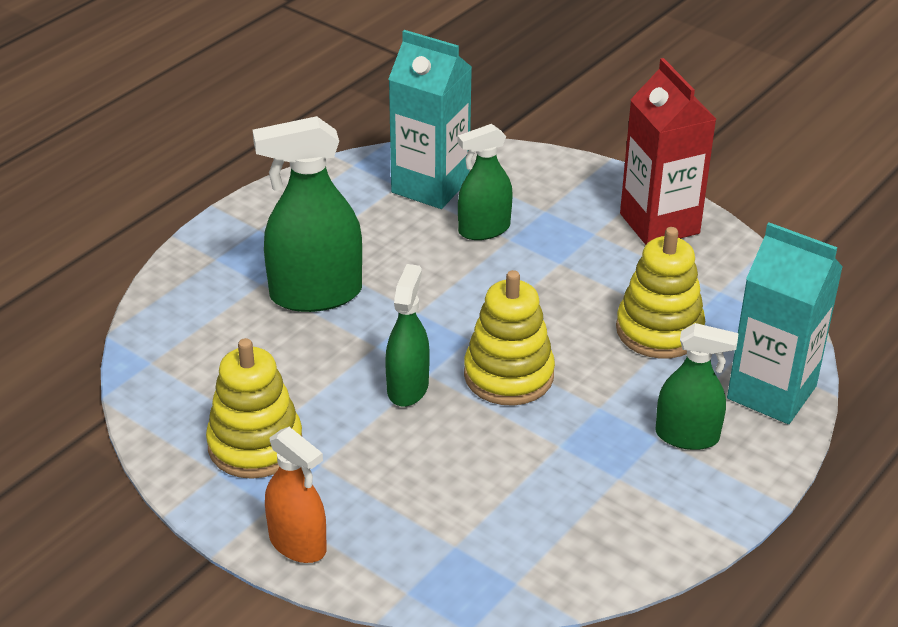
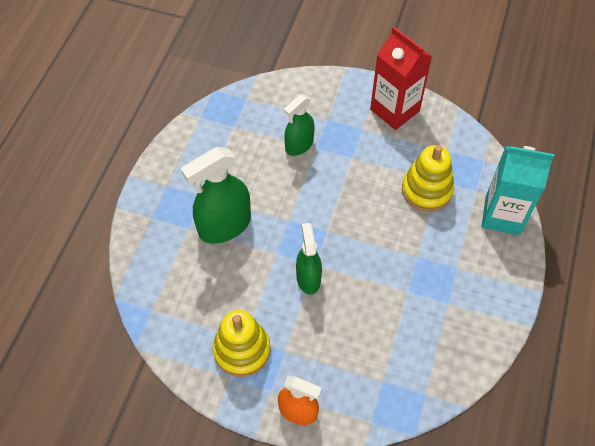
camera: 20 degrees left, 20 degrees up
(430, 186) = (253, 121): turquoise carton -> none
(508, 375) = (359, 250): yellow stacking toy -> none
(687, 436) = (471, 261): green spray bottle -> none

